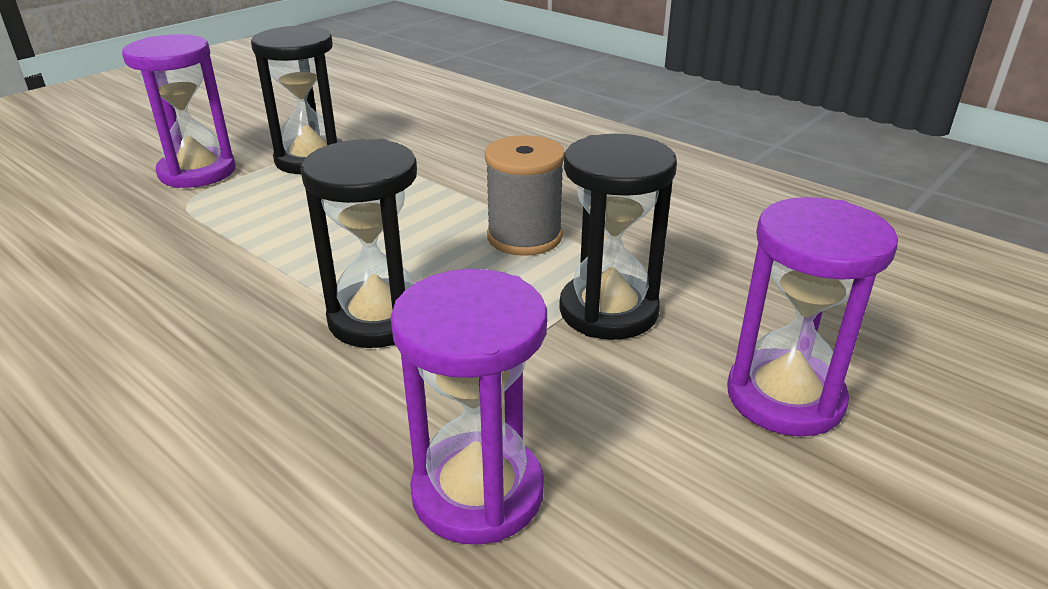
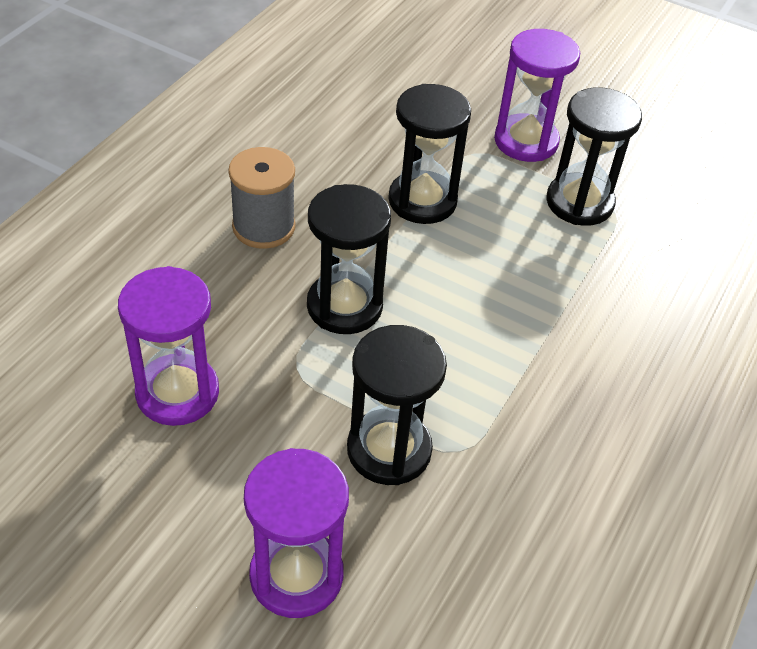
camera: 75 degrees right, 15 degrees up
(237, 243) = (422, 201): none -> black hourglass
(524, 237) = (491, 378): grey spool -> grey spool (263, 227)

